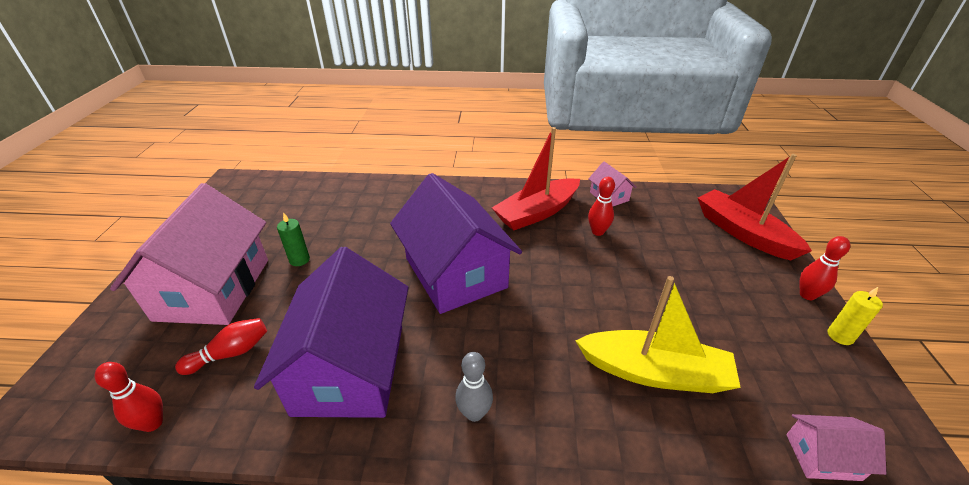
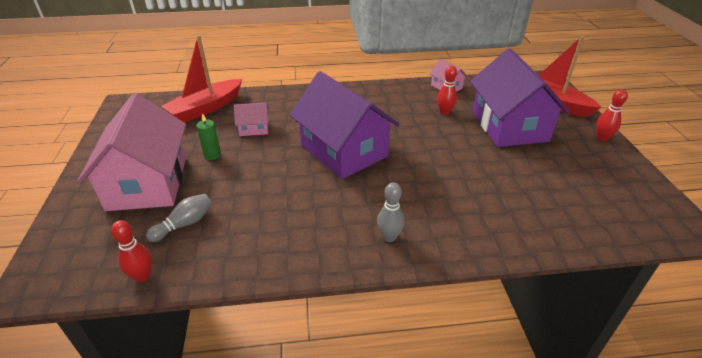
camera: 10 degrees left, 0 degrees up
(231, 353) = (184, 224): red bowling pin -> grey bowling pin
(350, 368) = (285, 222): purple house -> purple house (509, 126)
(537, 212) = (394, 103): red boat -> red boat (206, 108)
(654, 372) = (509, 196): yellow boat -> none
(822, 457) = (627, 230): pink house -> pink house (254, 128)
(840, 336) = (628, 160): yellow candle -> none

